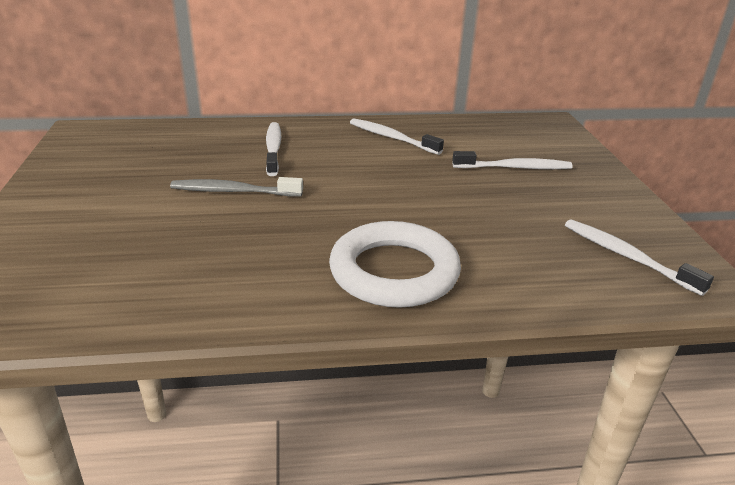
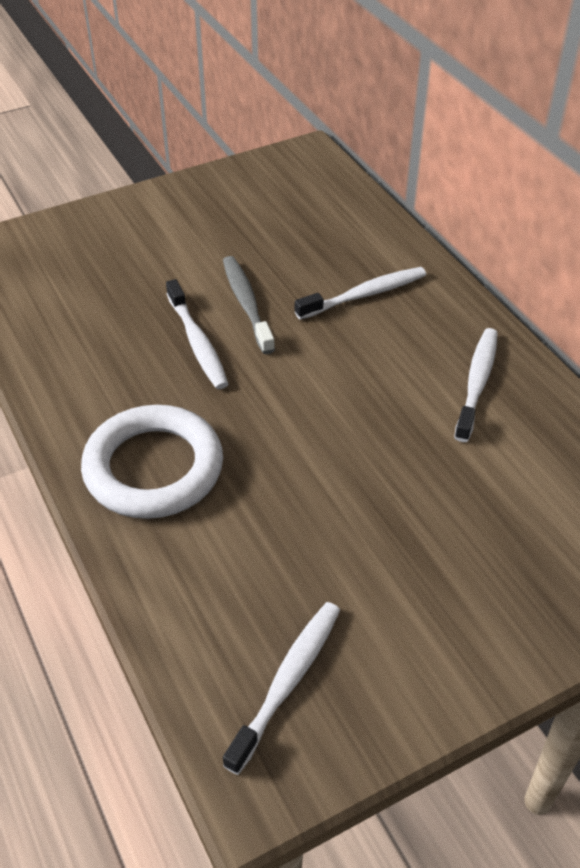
camera: 70 degrees right, 15 degrees up
(514, 168) = (475, 529): white toothbrush -> white toothbrush (197, 342)

